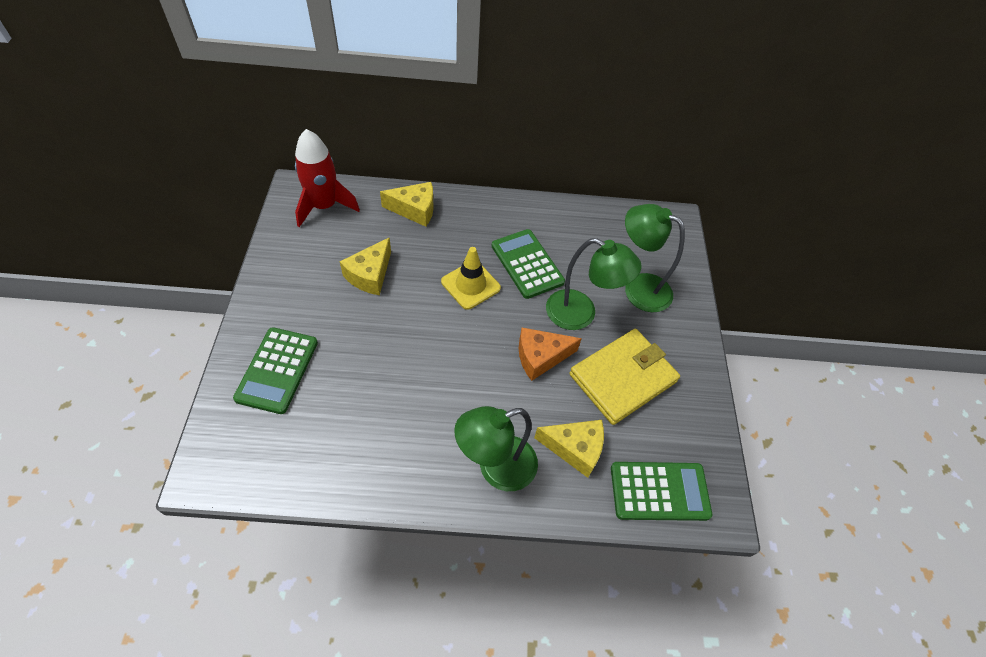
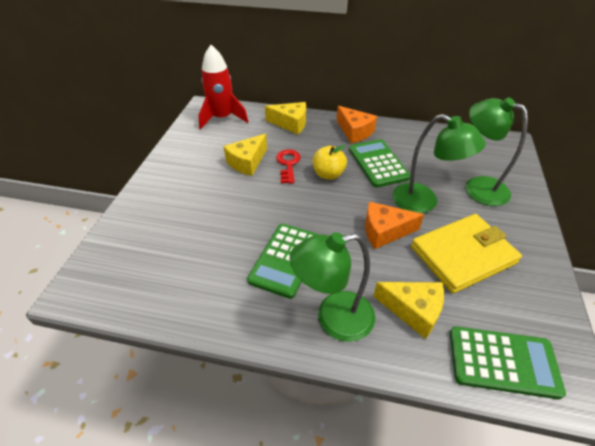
camera: 15 degrees right, 10 degrees down
(277, 370) = (157, 220): green calculator -> green calculator (286, 259)
(420, 274) = (288, 164): none -> red key
(470, 285) = (328, 174): yellow traffic cone -> yellow apple
(495, 217) = (354, 132): none -> orange cheese

